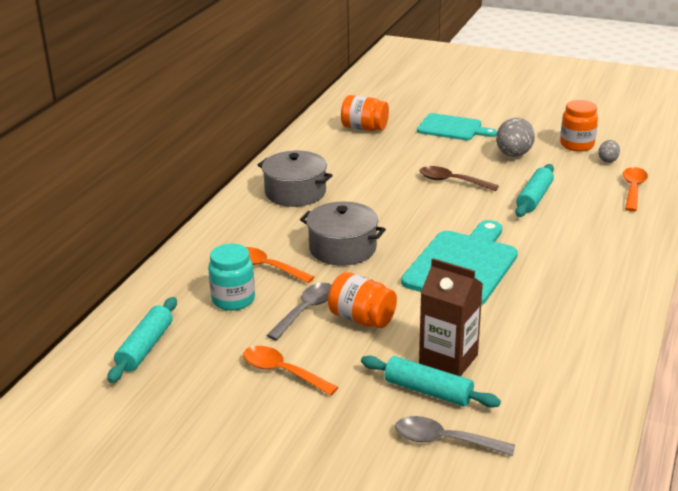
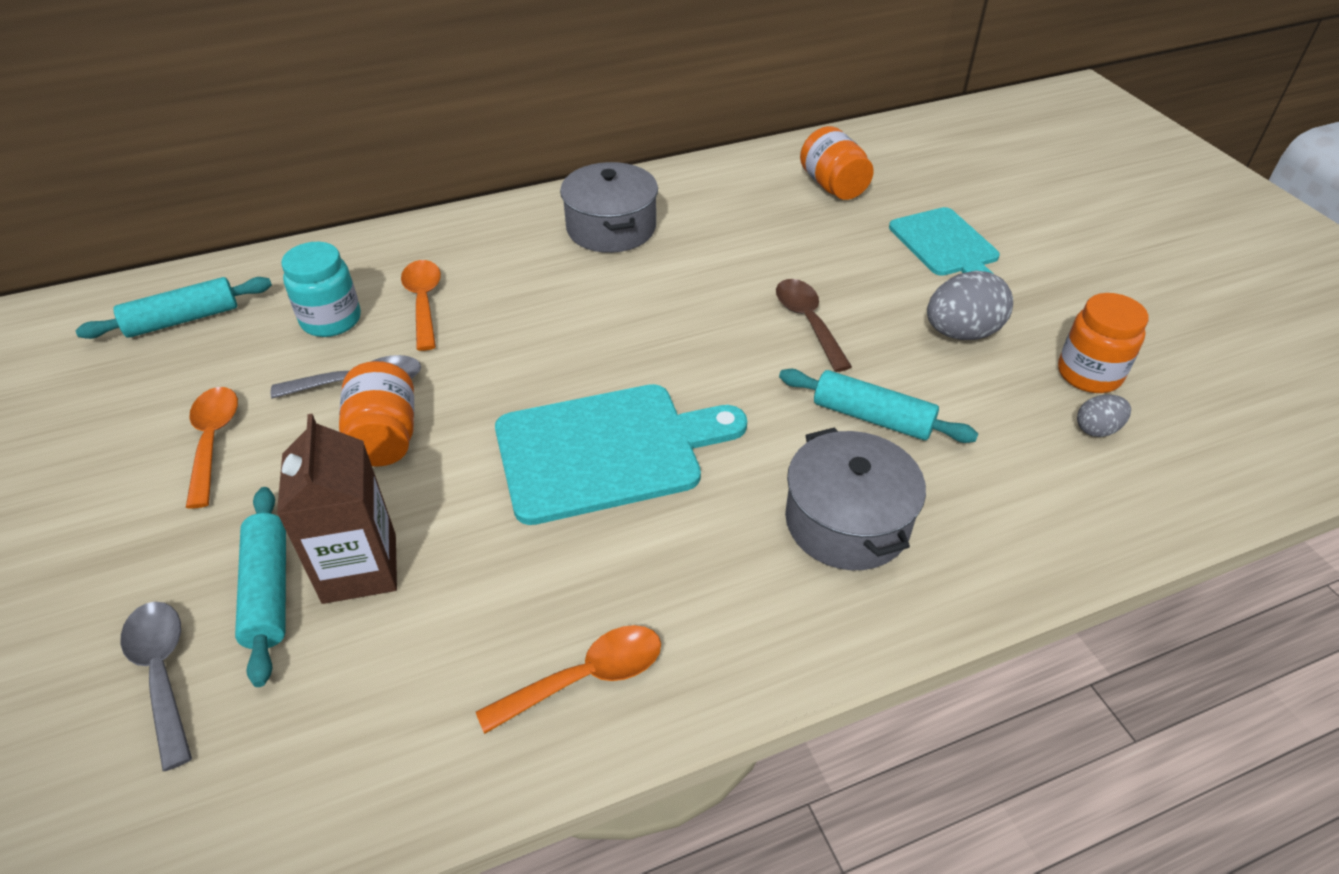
camera: 45 degrees right, 15 degrees up
(342, 248) = (529, 331): grey pot -> grey pot (847, 521)
(534, 198) = (872, 417): turquoise rolling pin -> turquoise rolling pin turned 45 degrees clockwise
(633, 189) = (1053, 504): orange spoon -> orange spoon (586, 677)

